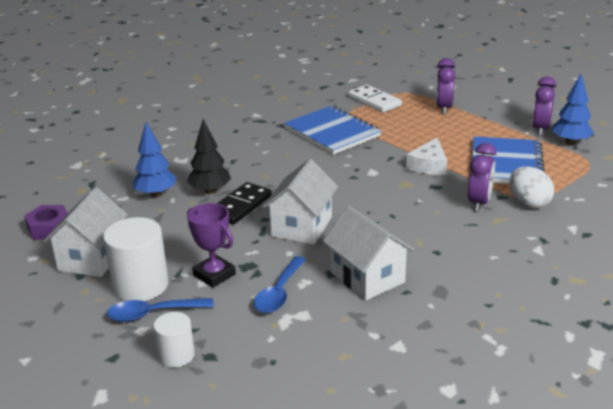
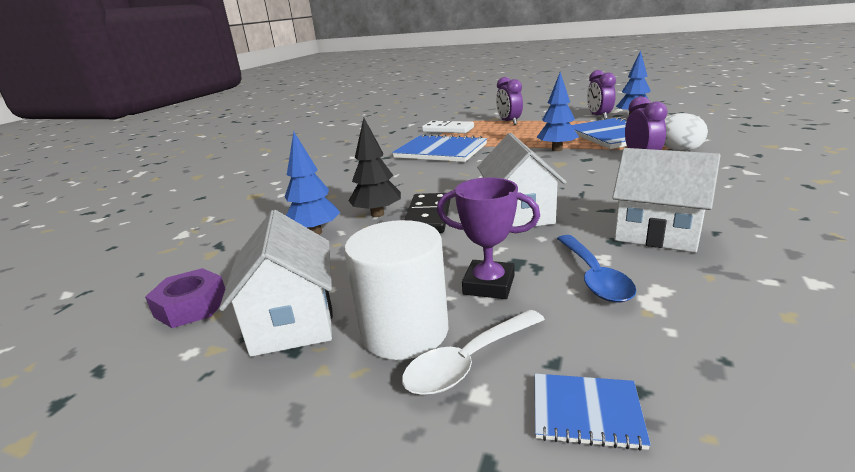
camera: 25 degrees left, 5 degrees down
(153, 314) = (468, 362): blue spoon -> white spoon
(176, 355) = (586, 412): white cylinder -> blue notebook
(429, 165) = (557, 149): white cheese -> blue tree

